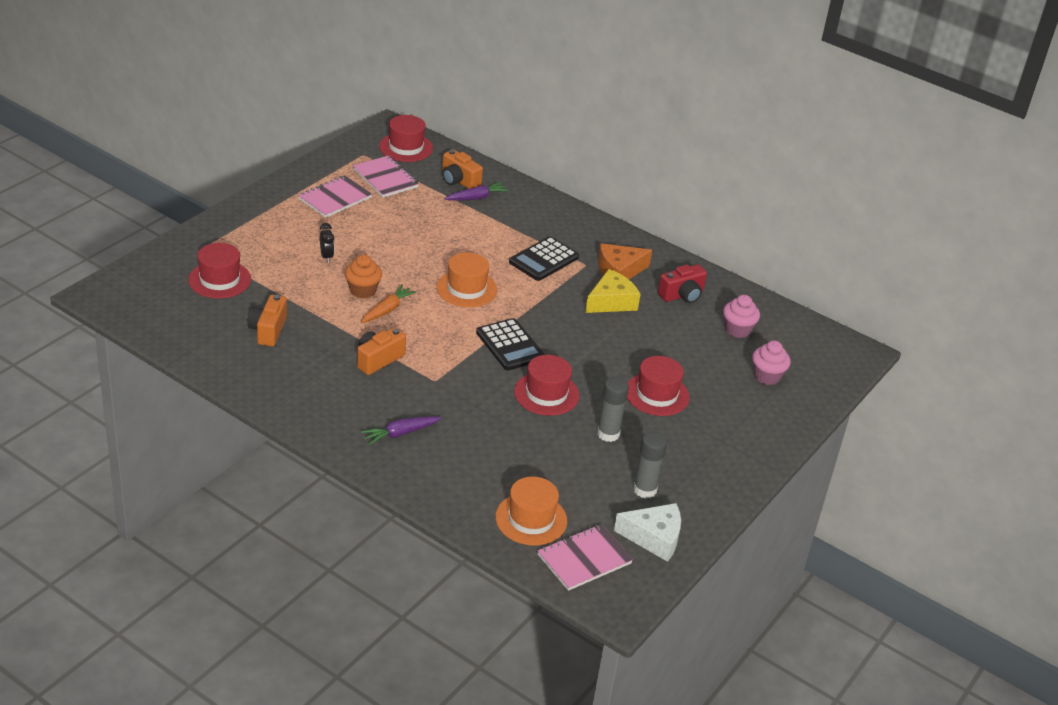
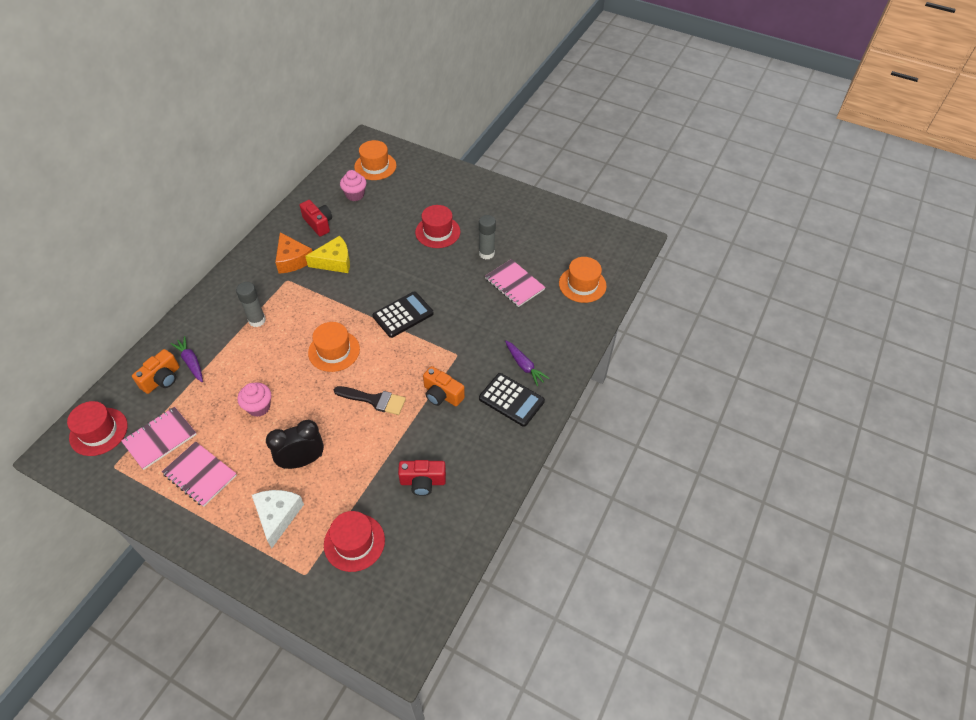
camera: 95 degrees left, 15 degrees up
(268, 330) = (423, 482): orange camera -> red camera
(326, 256) = (302, 461): black clock -> black clock, size x1.88
(363, 290) = (350, 422): orange cupcake -> none
(387, 310) = (374, 400): orange carrot -> black brush
(544, 260) = (284, 306): black calculator -> black calculator (511, 400)
(546, 394) = (454, 288): red hat -> none
(584, 559) = (606, 257): pink notebook -> pink notebook (514, 284)
(611, 301) = (334, 261): yellow cheese -> yellow cheese turned 120 degrees clockwise
(645, 490) = (534, 233): grey glue stick -> grey glue stick (257, 320)
(654, 537) = (575, 227): white cheese -> white cheese (278, 516)
(767, 376) = (403, 181): pink cupcake -> pink cupcake (259, 407)
(799, 354) = (375, 166): none -> orange hat

